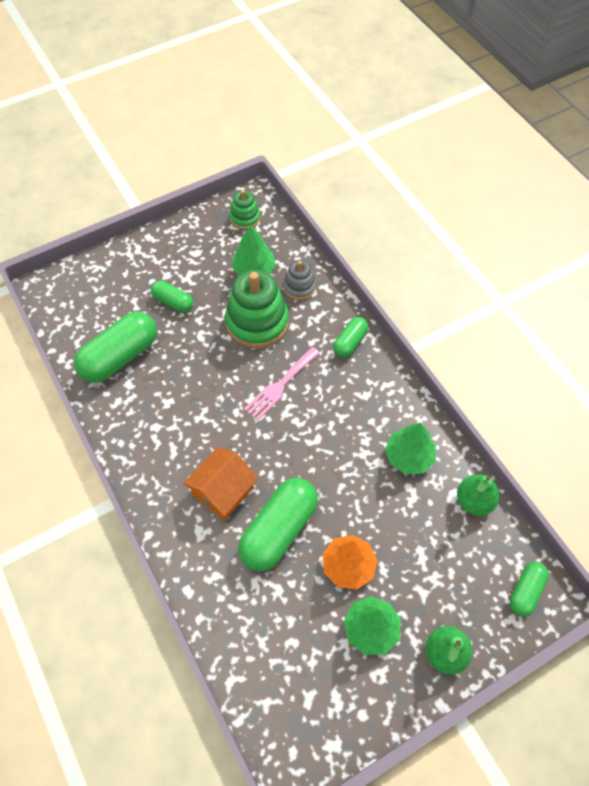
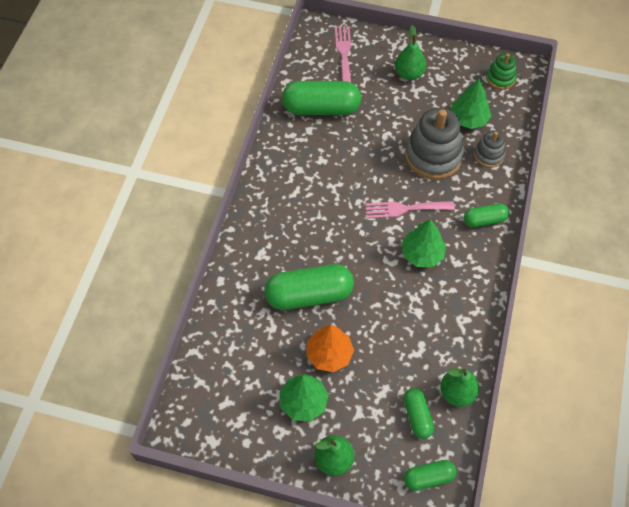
camera: 45 degrees right, 0 degrees up
(91, 293) = (344, 53): none -> pink fork
(167, 268) = (409, 74): none -> green pear
(173, 302) = (390, 99): green capsule -> green capsule (417, 416)
(223, 491) = (300, 242): orange house -> none
(257, 322) = (433, 156): green stacking toy -> grey stacking toy
(409, 456) = (443, 326): green tree -> green tree (422, 254)

